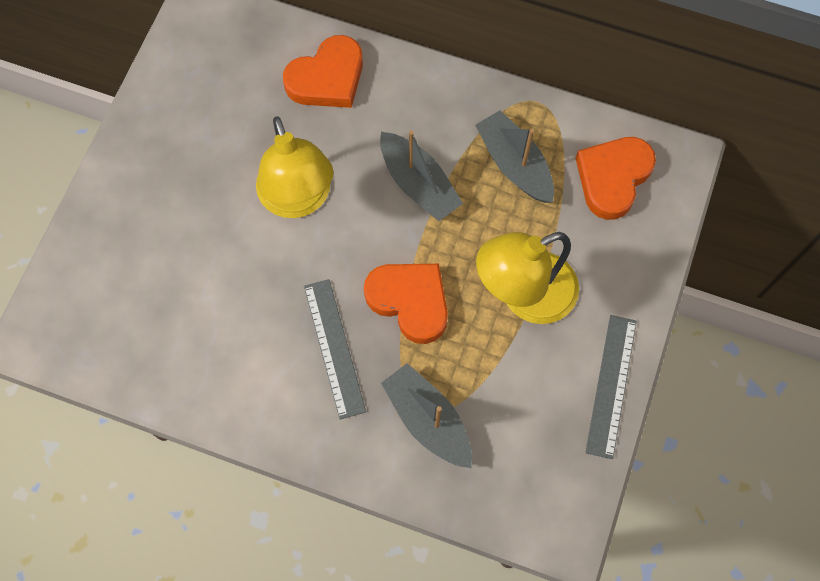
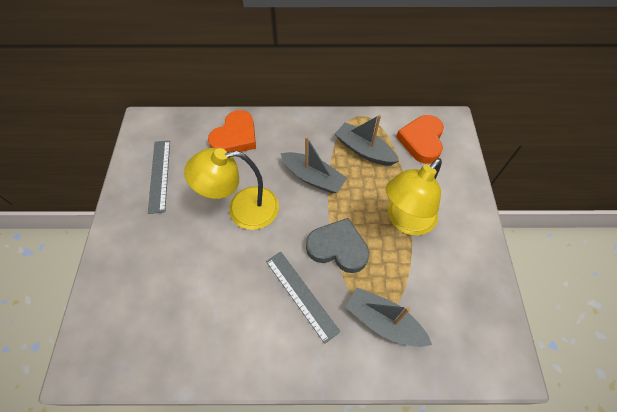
camera: 20 degrees left, 10 degrees down
(298, 199) = (242, 209): yellow lamp -> yellow lamp turned 120 degrees clockwise
(410, 301) = (338, 248): orange heart -> grey heart
(611, 385) = (484, 257): grey ruler -> grey ruler (159, 175)

